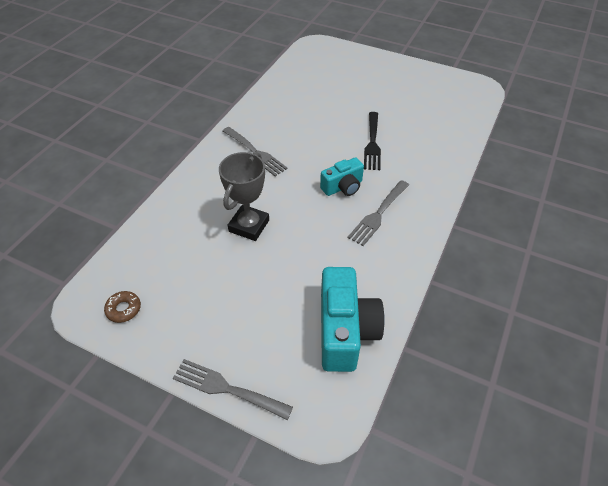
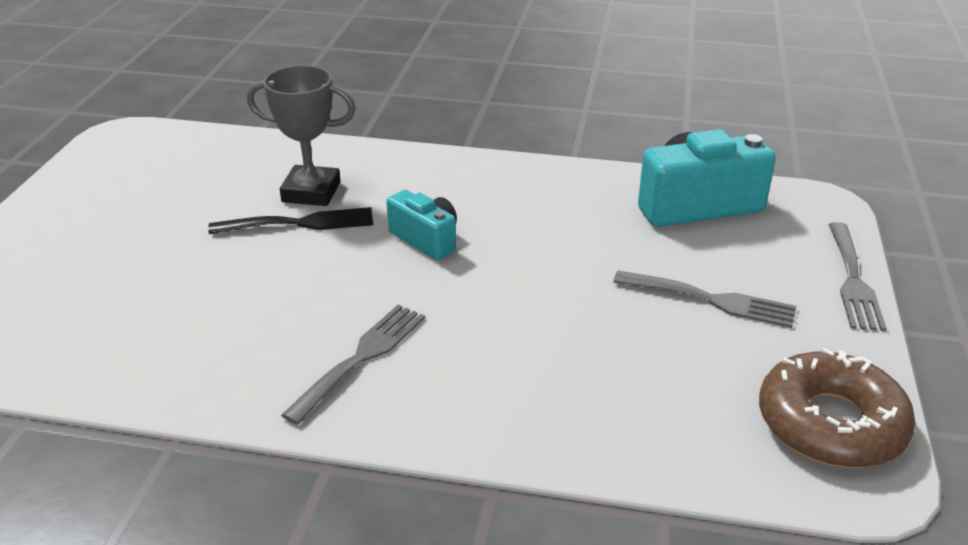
camera: 105 degrees left, 15 degrees down
(123, 309) = (831, 423): brown donut -> brown donut, size x2.24
(249, 226) = (564, 323): grey trophy -> grey trophy (311, 192)
(378, 214) = (475, 201): grey fork -> grey fork (712, 300)

